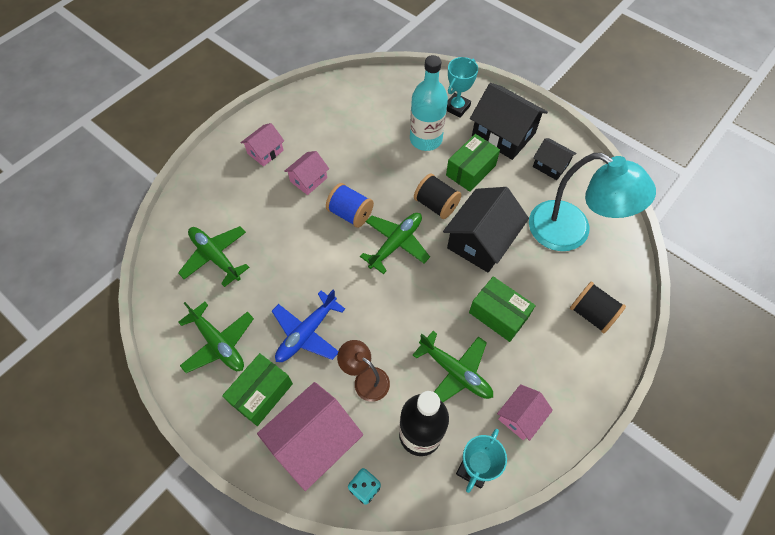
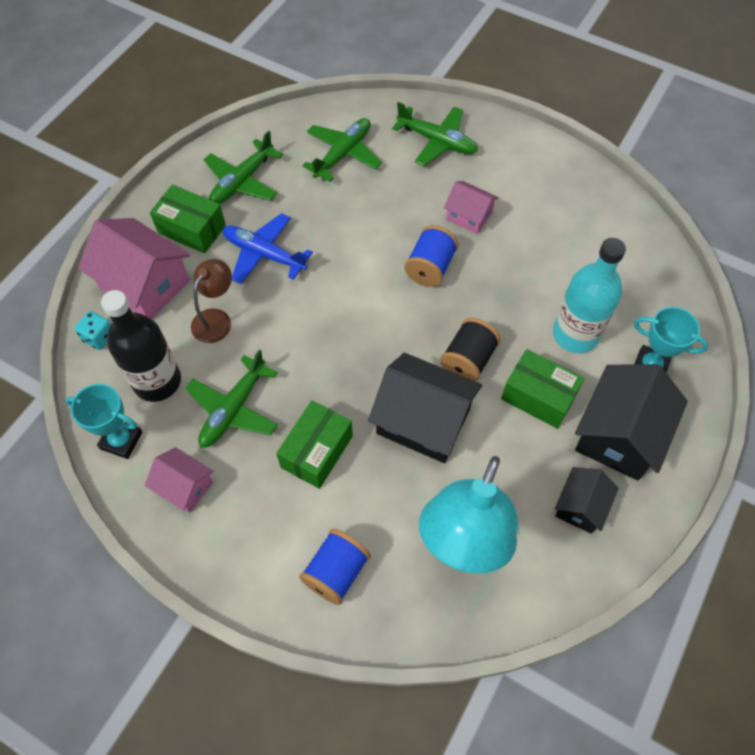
camera: 80 degrees right, 0 degrees up
(265, 152) = (498, 165): pink house -> none
(396, 243) = (397, 323): green plane -> green plane (437, 141)
(591, 314) = (336, 572): black spool -> blue spool

